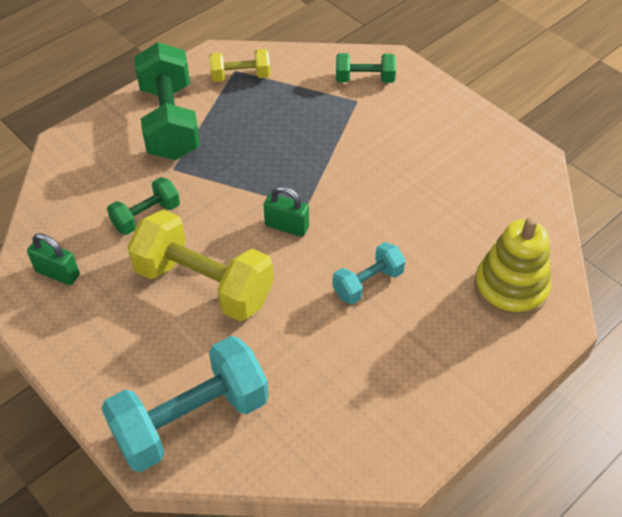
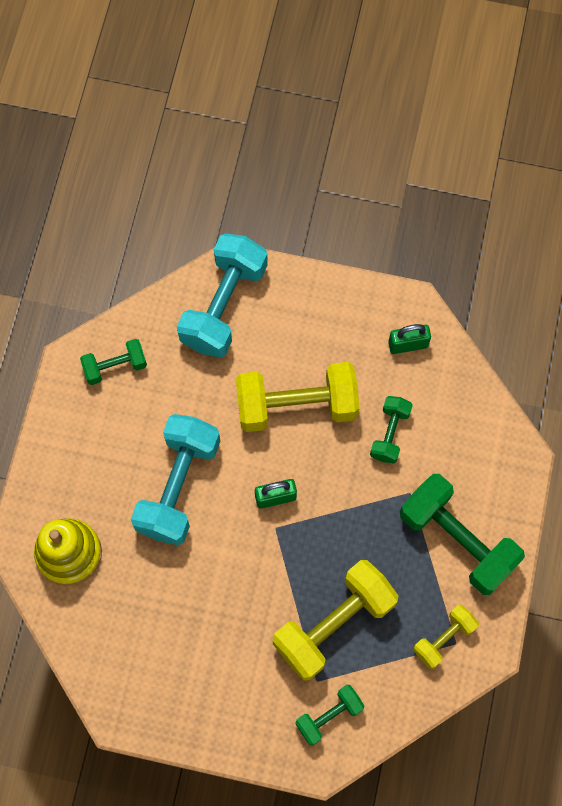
camera: 145 degrees right, 20 degrees up
(314, 124) = (334, 624): none -> yellow dumbbell
(353, 429) = (115, 366): none -> green dumbbell
(368, 283) = (178, 486): turquoise dumbbell -> turquoise dumbbell, size x1.89

